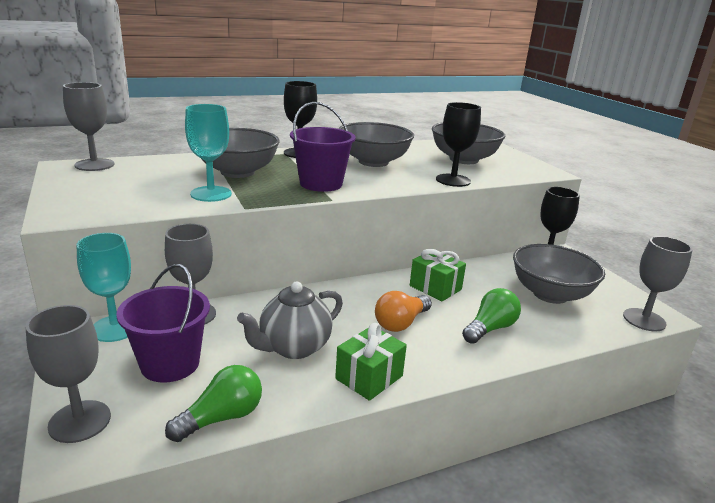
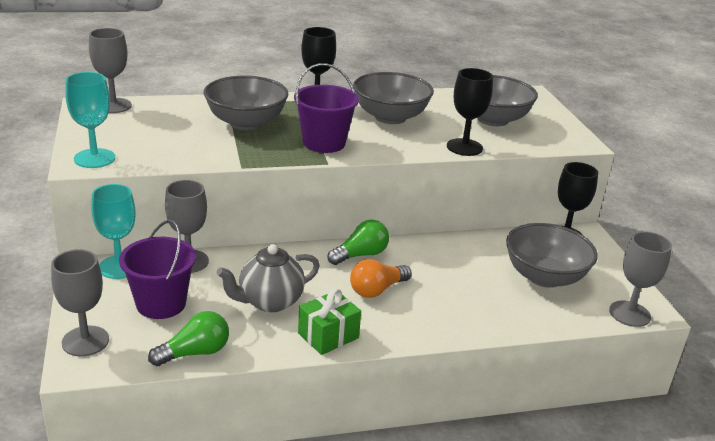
camera: 10 degrees right, 5 degrees up
(211, 194) = (214, 148): turquoise goblet -> turquoise goblet (94, 158)
(435, 288) = (426, 258): green gift -> none
(490, 328) = (462, 305): green light bulb -> green light bulb (360, 255)

